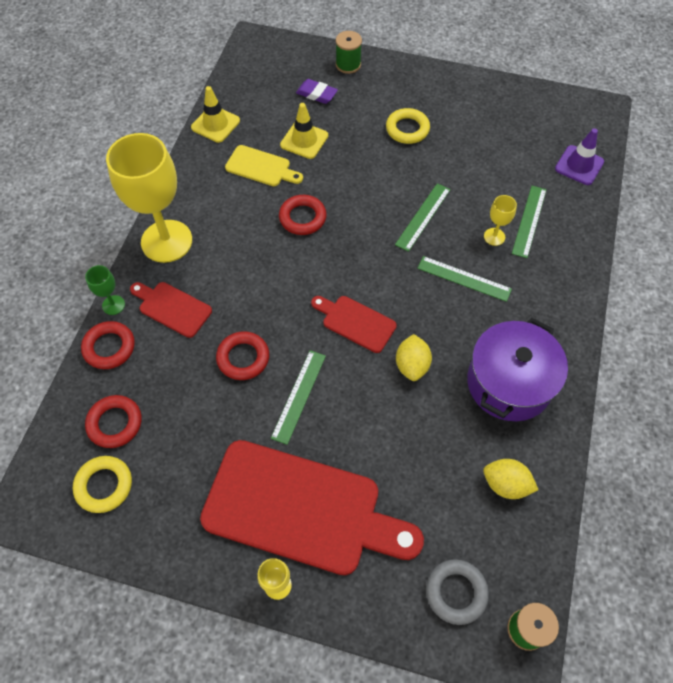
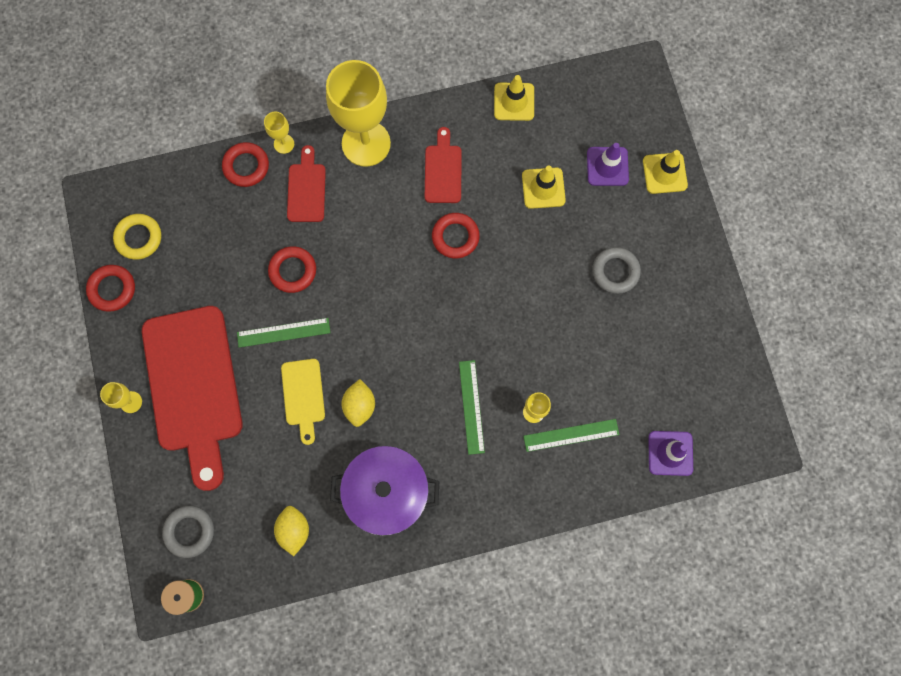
camera: 60 degrees right, 15 degrees up
(113, 305) = (284, 144): green goblet -> yellow goblet
(115, 423) = (188, 213): red ring -> red ring (112, 289)
(261, 167) = (489, 170): yellow cutting board -> yellow cutting board (303, 396)
(316, 94) = (607, 166): purple eraser -> purple traffic cone
(348, 65) = (664, 173): green spool -> yellow traffic cone
(355, 322) = (375, 339): red cutting board -> red cutting board (443, 170)
(407, 129) = (615, 272): yellow ring -> grey ring
(412, 365) = (360, 405): yellow lemon -> yellow lemon turned 60 degrees counterclockwise
(423, 217) = (518, 338): green ruler -> none

